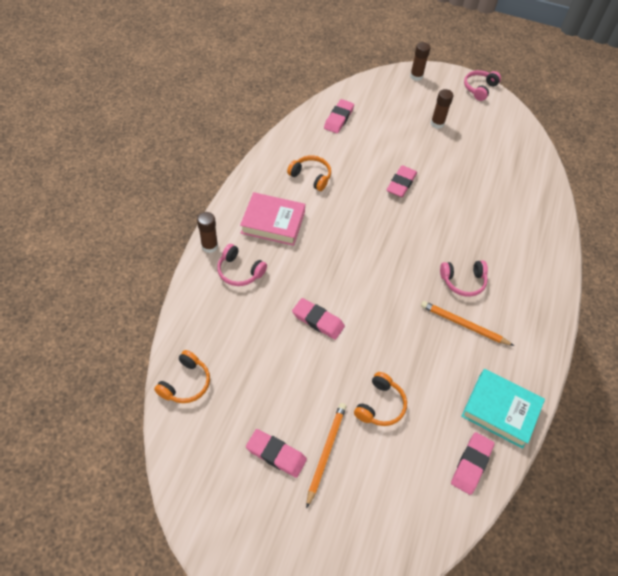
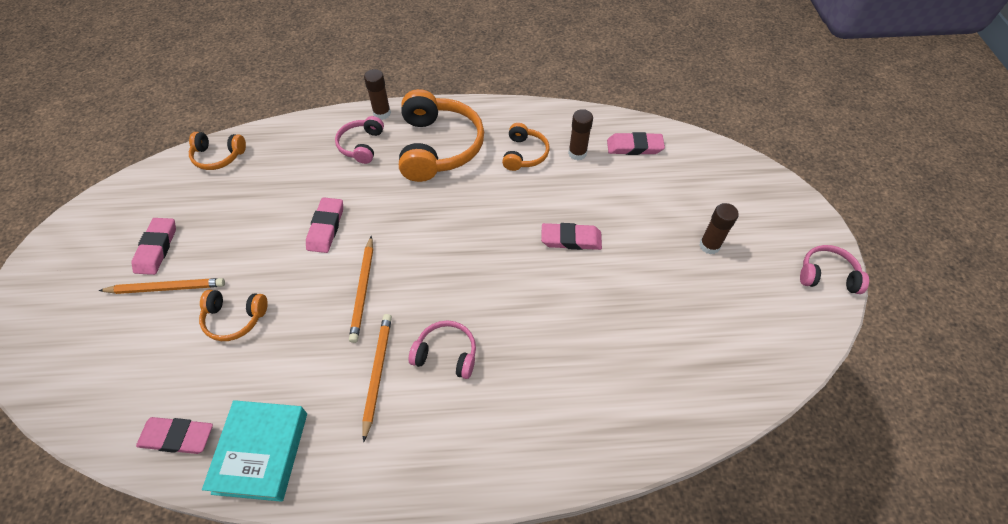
camera: 70 degrees right, 0 degrees up
(273, 222) = (439, 147): pink book -> orange headphones
(390, 313) = (363, 290): none -> orange pencil
(416, 76) = (780, 196): brown glue stick -> brown glue stick (577, 153)
(463, 281) = (446, 354): pink headphones -> pink headphones turned 135 degrees clockwise

